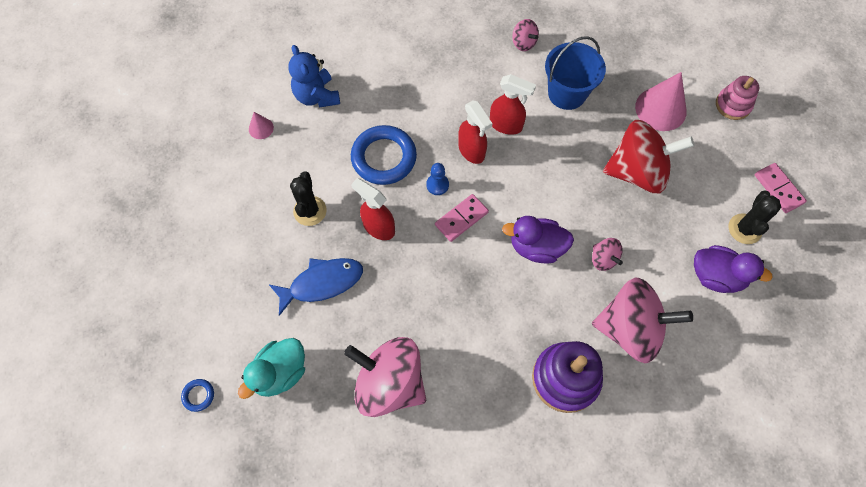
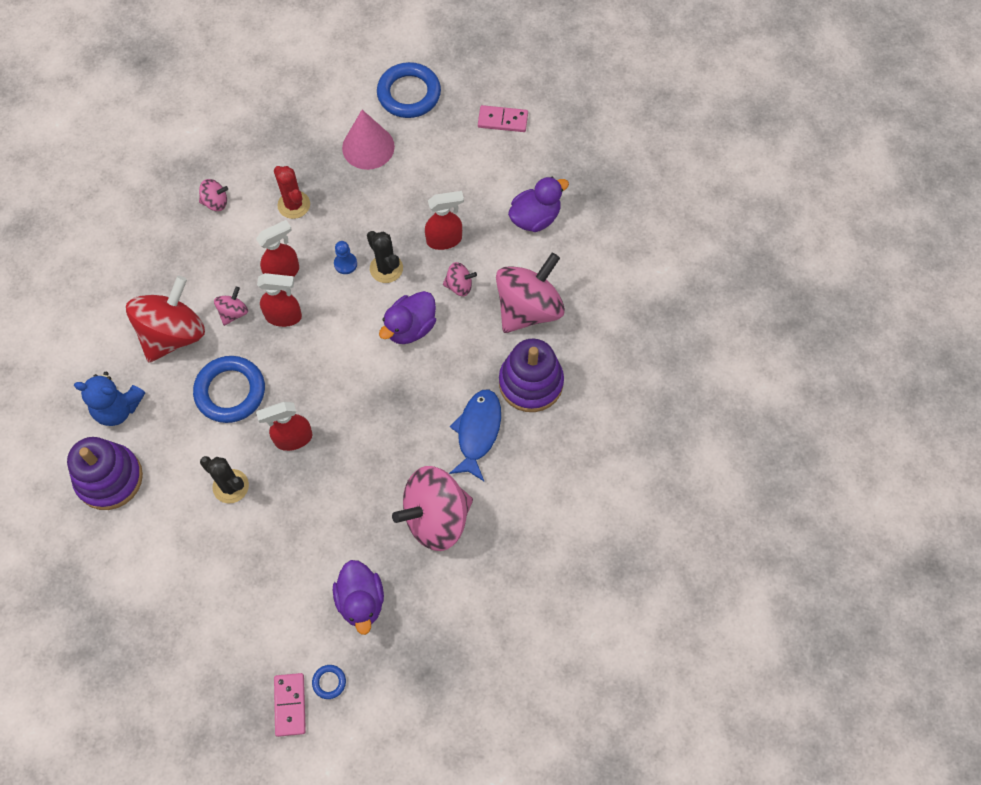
camera: 55 degrees left, 0 degrees up
(261, 128) = (109, 478): pink cone -> purple stacking toy
(280, 373) = (361, 601): turquoise duck -> purple duck
(322, 283) = (307, 518): blue fish -> blue fish (477, 432)
(437, 185) = (293, 365): blue pawn -> blue pawn (345, 264)
(447, 115) = (233, 312): none -> pink spinning top
(461, 219) = (339, 367): pink domino -> pink domino (290, 705)
(567, 93) = (294, 205): blue bucket -> red cactus
(633, 219) = (444, 240): none -> red spray bottle
(637, 172) = (407, 206): red spinning top -> red spinning top (173, 334)
(733, 105) = (409, 94): pink stacking toy -> blue ring
(744, 229) = (515, 169): black cactus -> black cactus (386, 268)

